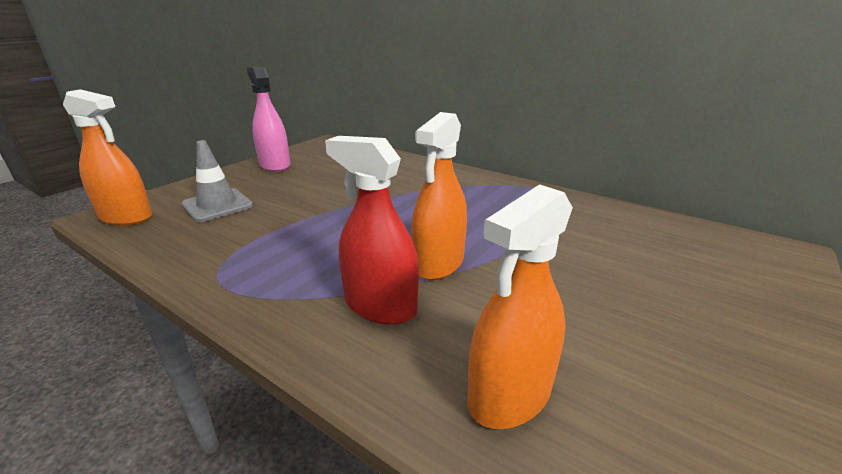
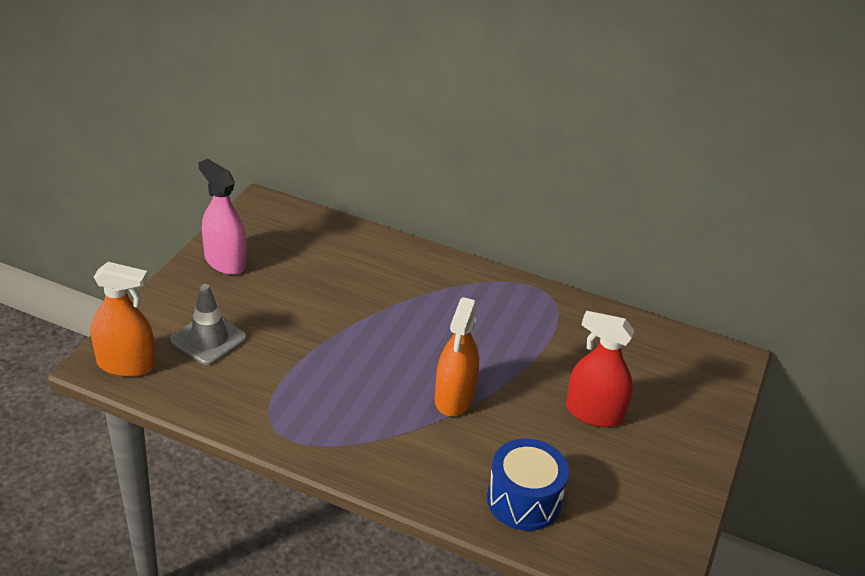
camera: 15 degrees left, 10 degrees up
(380, 306) = (421, 444): red spray bottle -> red spray bottle (594, 413)
(510, 394) = (524, 500): orange spray bottle -> blue drum

